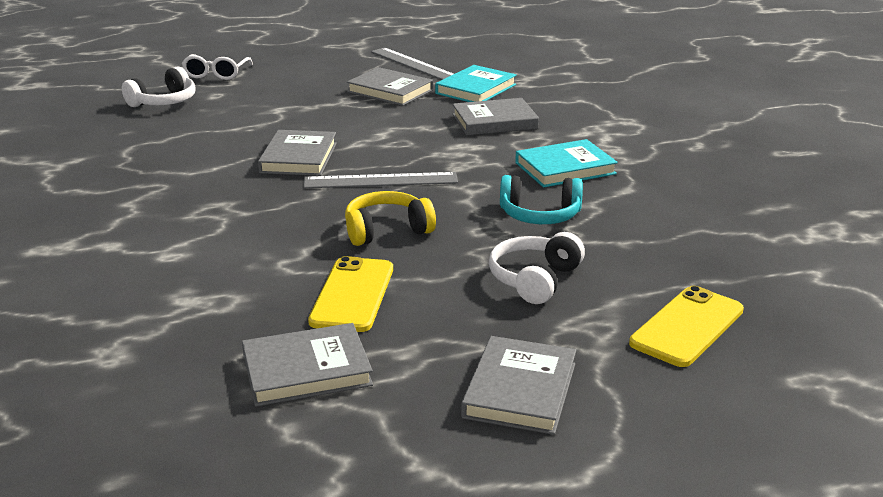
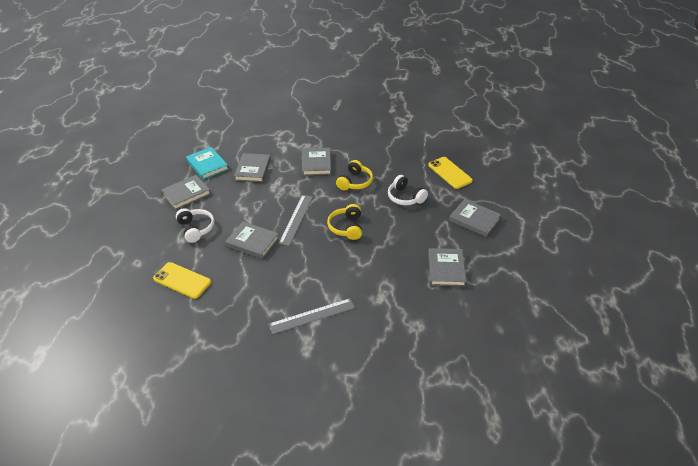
camera: 70 degrees left, 15 degrees up
(164, 102) = (130, 287): white headphones -> white headphones (196, 229)
(216, 74) = (99, 258): white glasses -> none
(353, 295) = (396, 247): yellow phone -> yellow phone (182, 280)
(413, 64) = (153, 177): grey ruler -> grey ruler (312, 316)
(539, 215) = (355, 182): turquoise headphones -> yellow headphones
(565, 168) = (316, 163): turquoise book -> grey book

